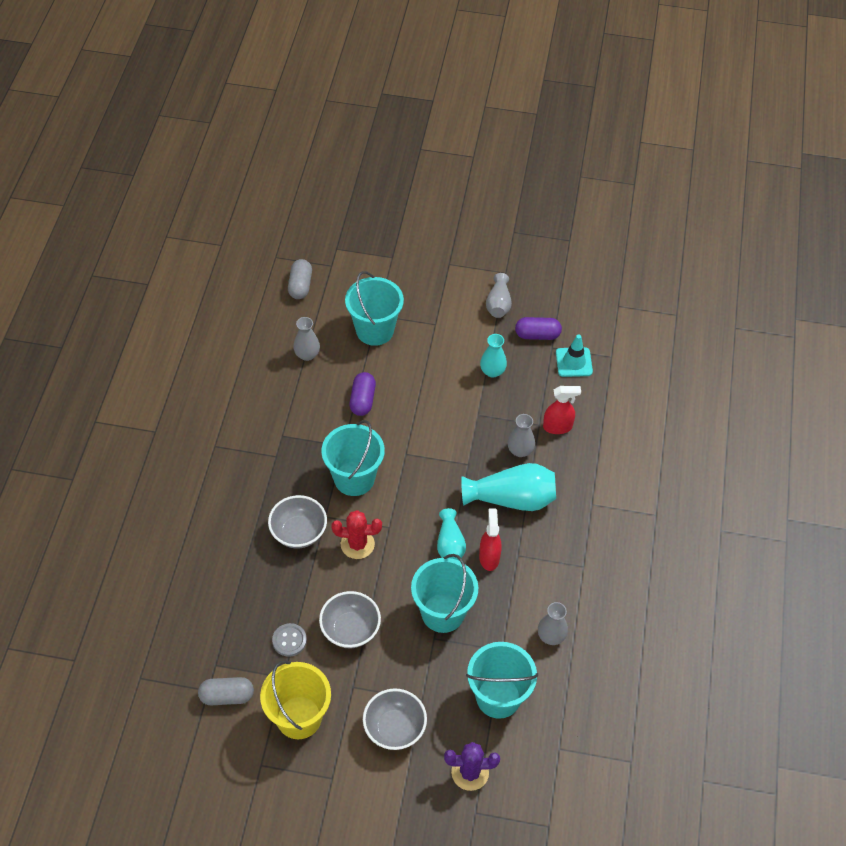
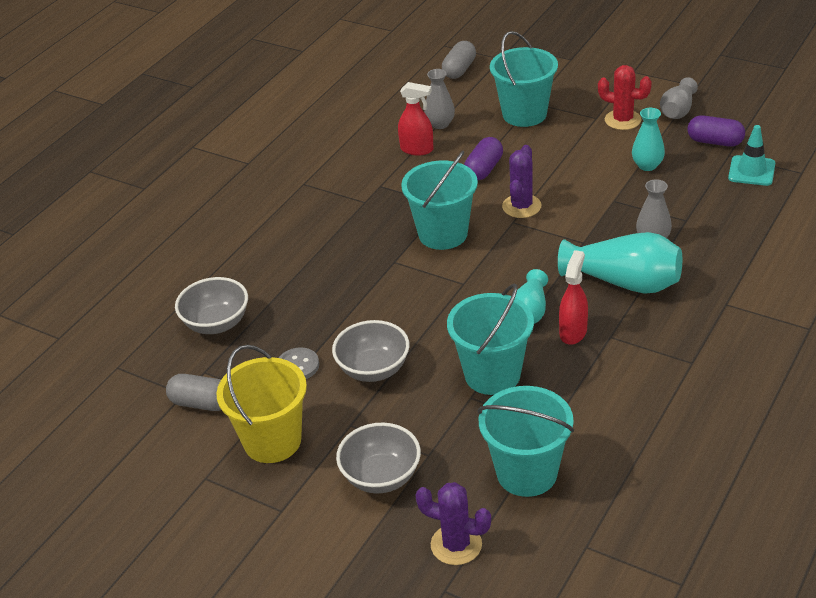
camera: 25 degrees right, 15 degrees down
(299, 532) = (357, 270): grey bowl -> grey bowl (216, 323)
(357, 544) = (419, 292): red cactus -> red cactus (622, 120)
(407, 435) = (521, 206): none -> purple cactus
(551, 636) = (622, 424): grey vase -> none
(557, 427) = (709, 225): red spray bottle -> red spray bottle (417, 149)

